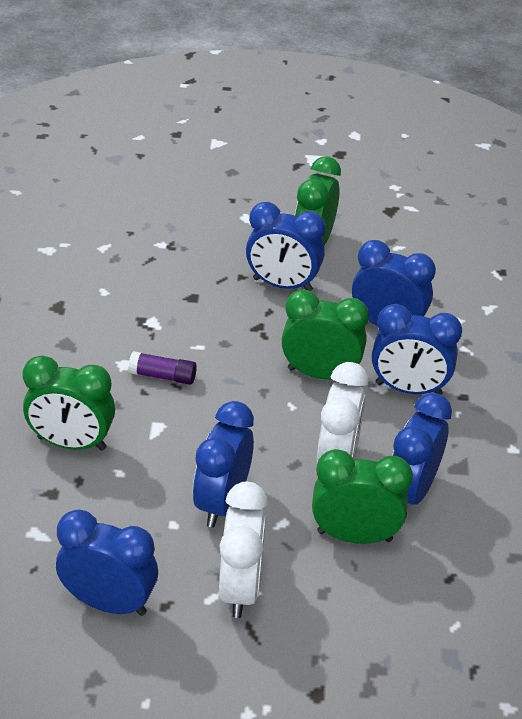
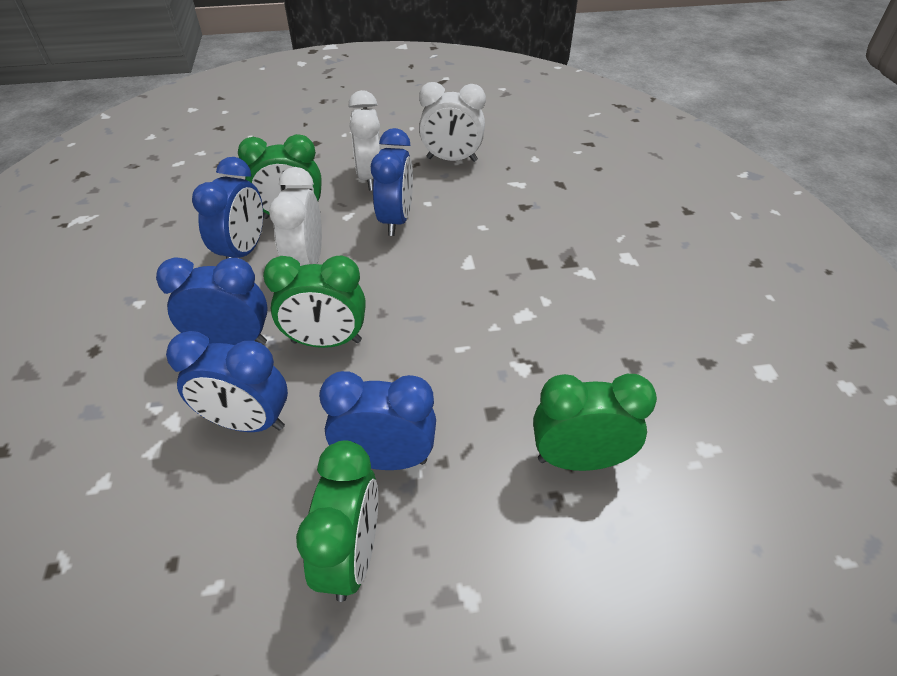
camera: 170 degrees right, 5 degrees up
(71, 443) = (531, 239): green clock -> green clock (578, 459)
(109, 603) = (451, 159): blue clock -> white clock
(163, 376) = (483, 309): purple glue stick -> none

